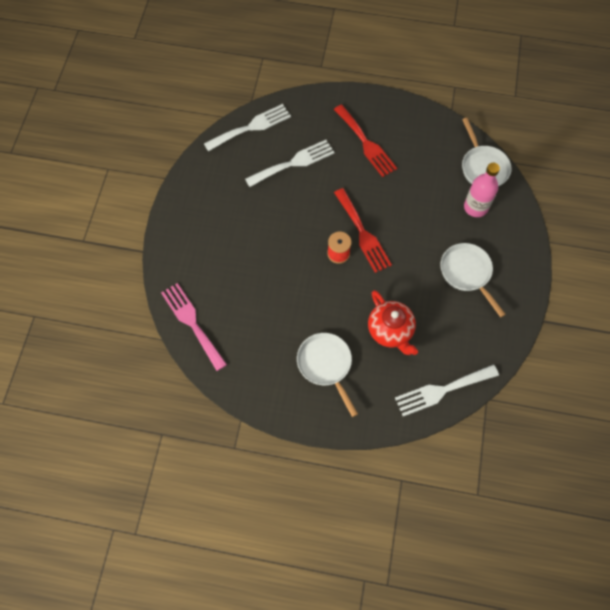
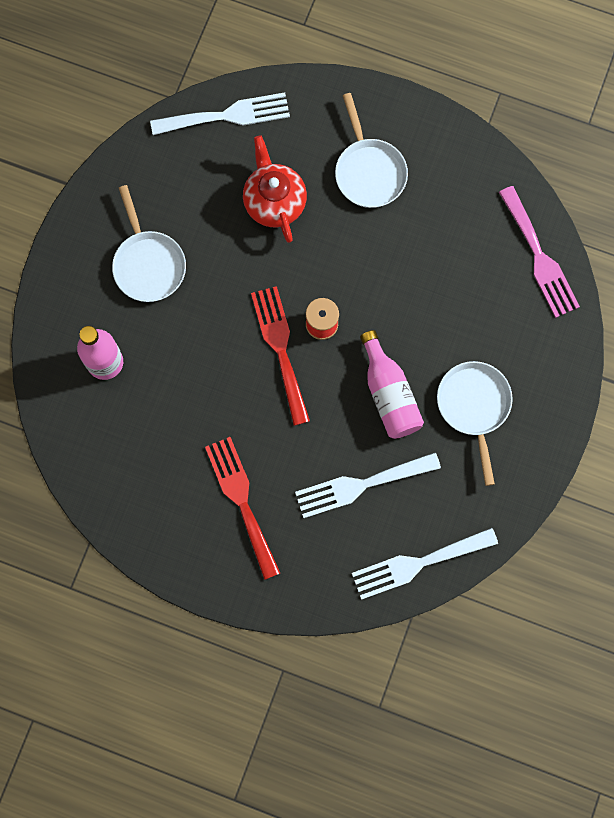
camera: 170 degrees left, 10 degrees up
(285, 217) = (389, 394): none -> pink bottle
(483, 167) = (73, 427): white pan -> white pan (474, 406)

